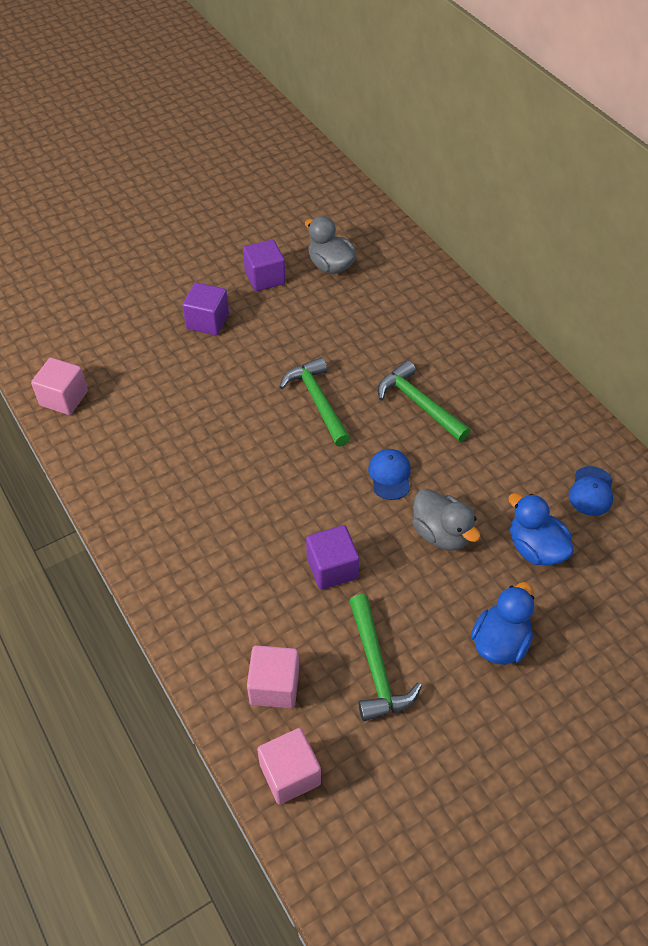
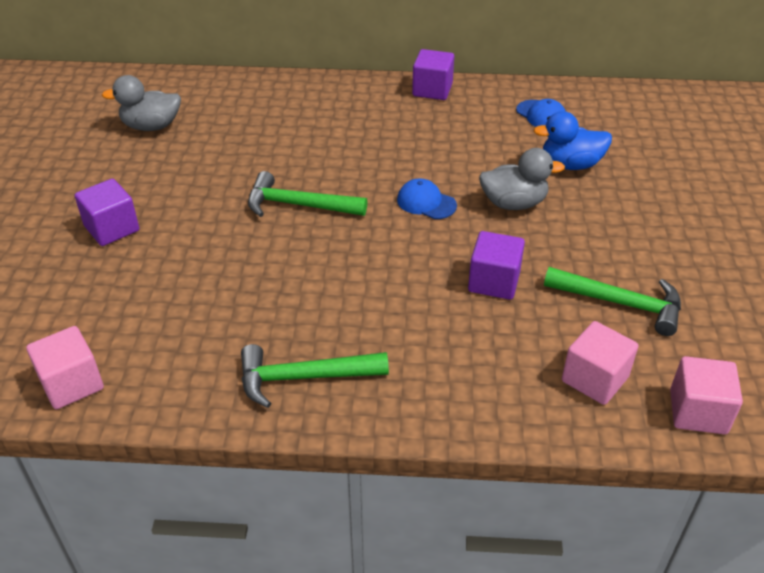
camera: 55 degrees left, 10 degrees down
(265, 278) = (110, 169): purple cube -> purple cube (432, 90)
(418, 403) = (367, 152): green hammer -> green hammer (303, 378)
(500, 642) = (645, 223): blue duck -> none

